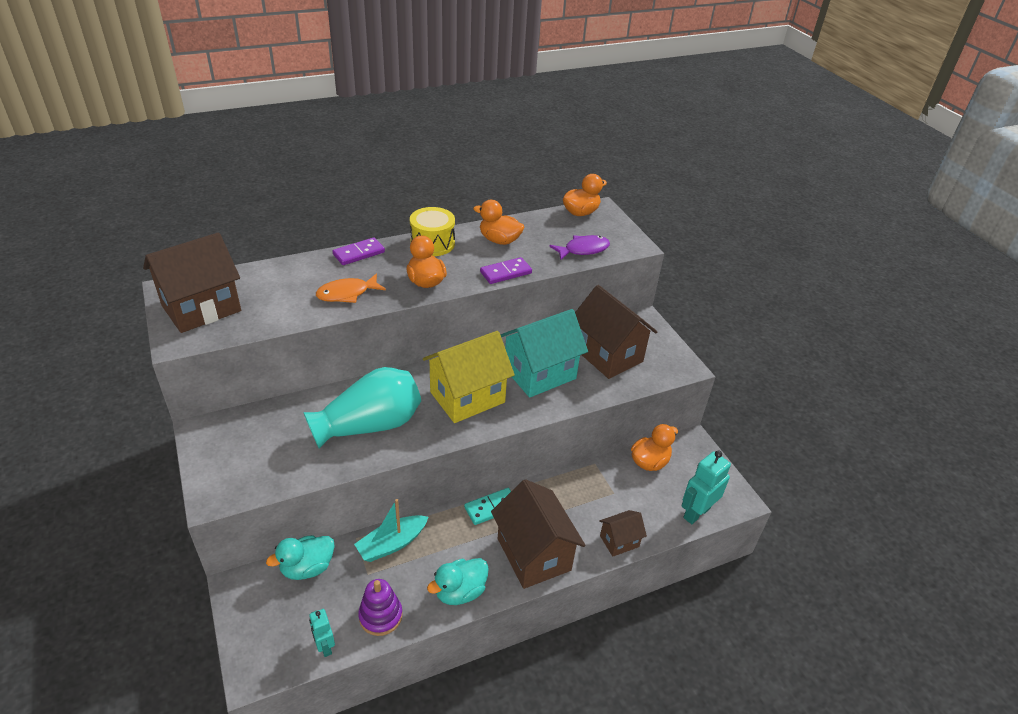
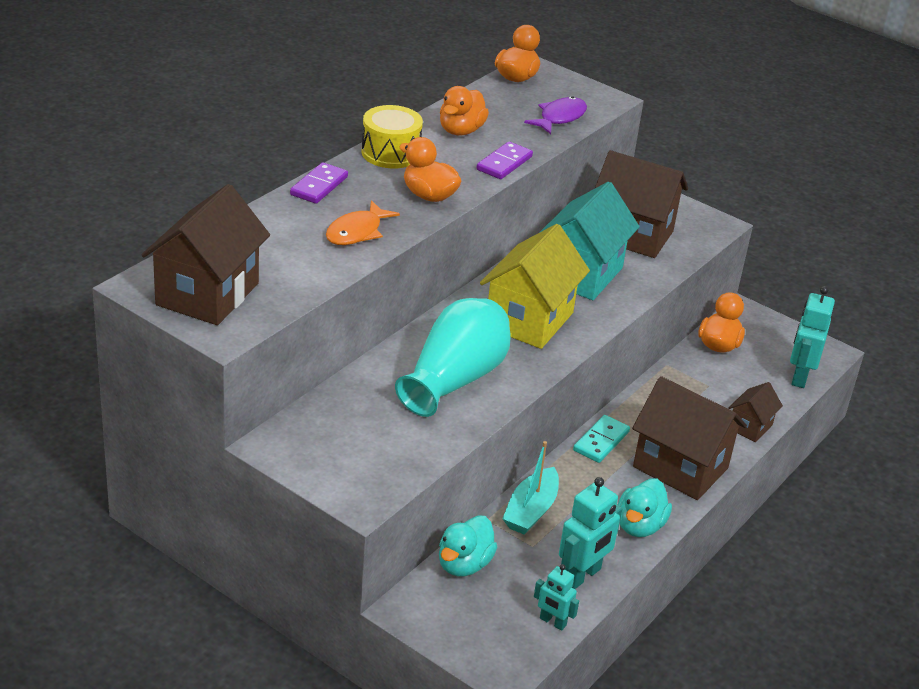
camera: 30 degrees left, 5 degrees down
(380, 616) = (582, 576): purple stacking toy -> turquoise robot
(499, 240) = (461, 130): orange duck -> orange duck turned 60 degrees counterclockwise

